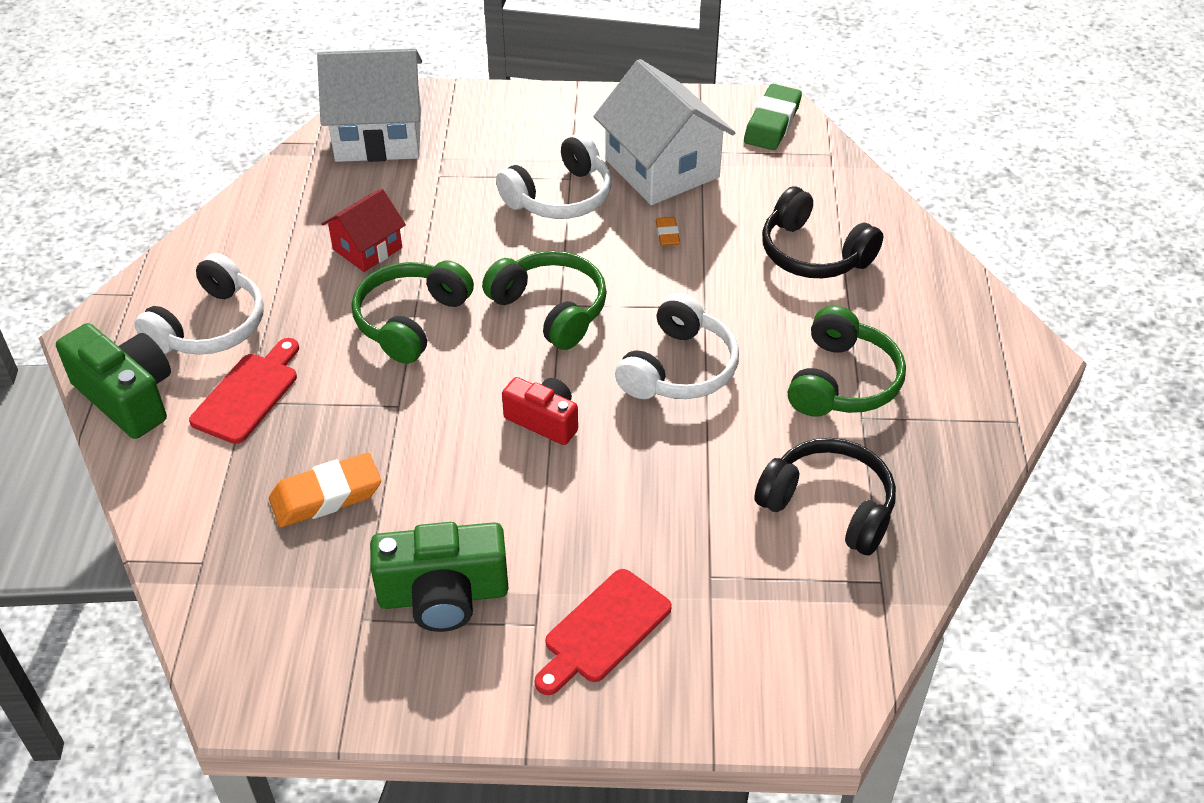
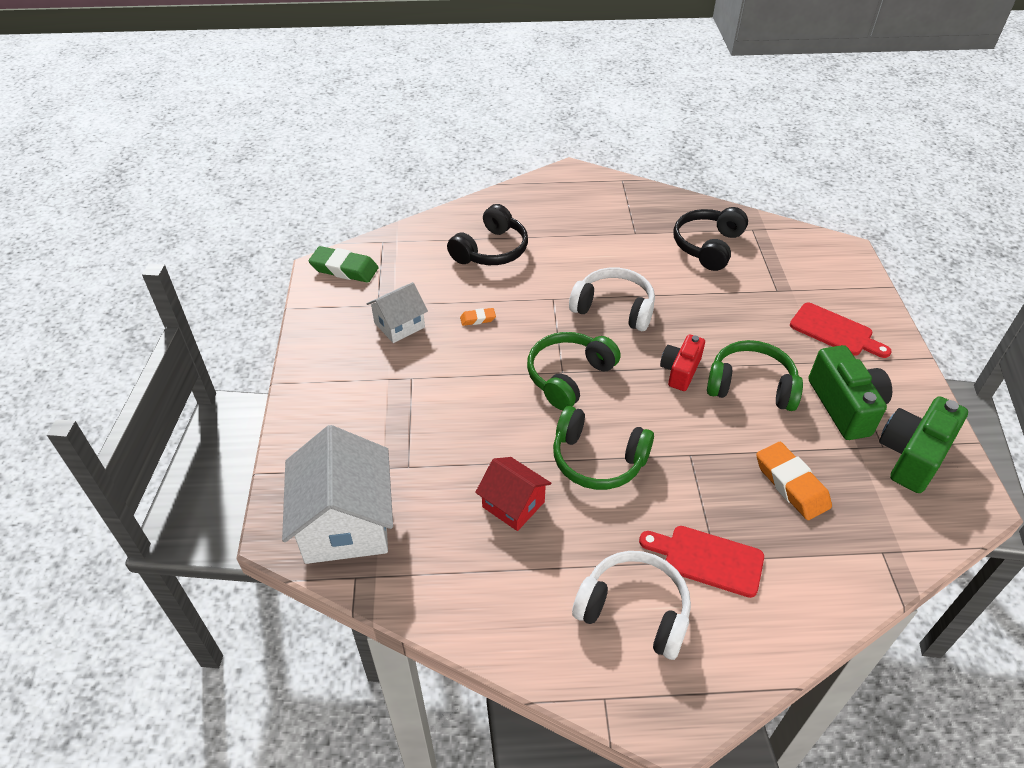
camera: 95 degrees left, 0 degrees up
(127, 397) = (738, 659): green camera -> green camera (912, 455)
(560, 196) = (435, 382): white headphones -> none
(662, 168) = (399, 325): white house -> white house, size x0.56
(842, 381) = (608, 240): green headphones -> green headphones (751, 386)

